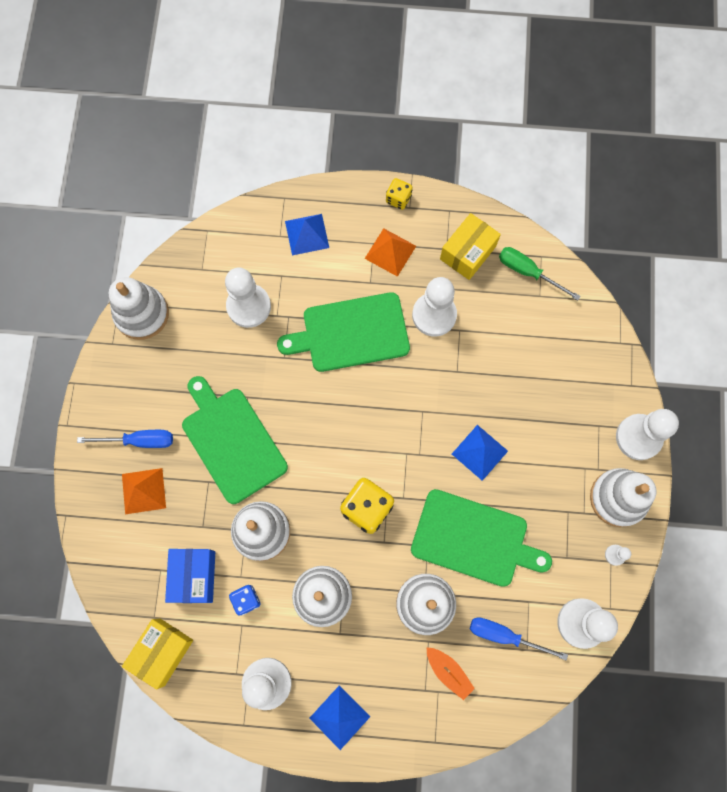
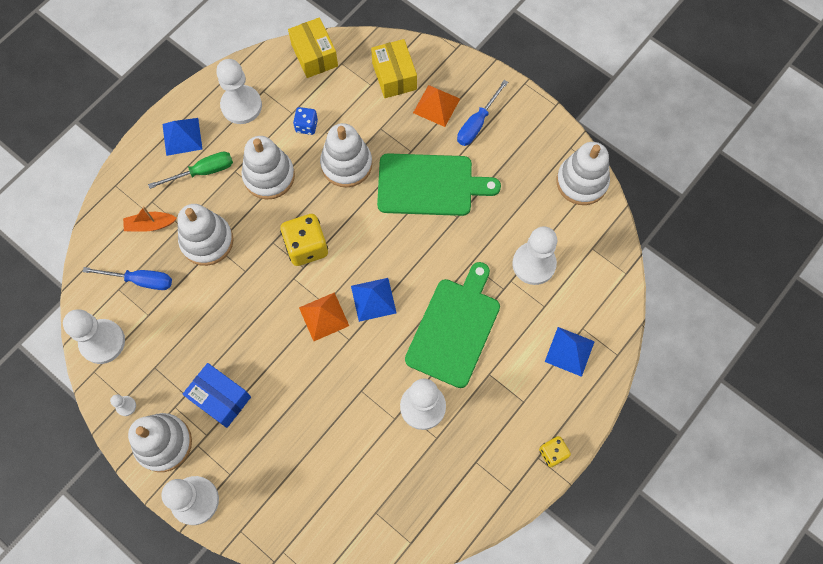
camera: 125 degrees right, 5 degrees down
(194, 576) = (349, 103): blue box -> blue box (220, 398)
(390, 252) = (506, 410): orange pyramid -> orange pyramid (324, 316)
(468, 252) = (459, 478): yellow box -> yellow box (394, 76)
(474, 539) = (223, 308): green cutting board -> none
(479, 452) = (283, 360): blue pyramid -> blue pyramid (373, 299)
(504, 635) = (140, 280): blue screwdriver -> blue screwdriver turned 45 degrees clockwise
(528, 272) = (404, 519): green screwdriver -> green screwdriver (203, 172)

